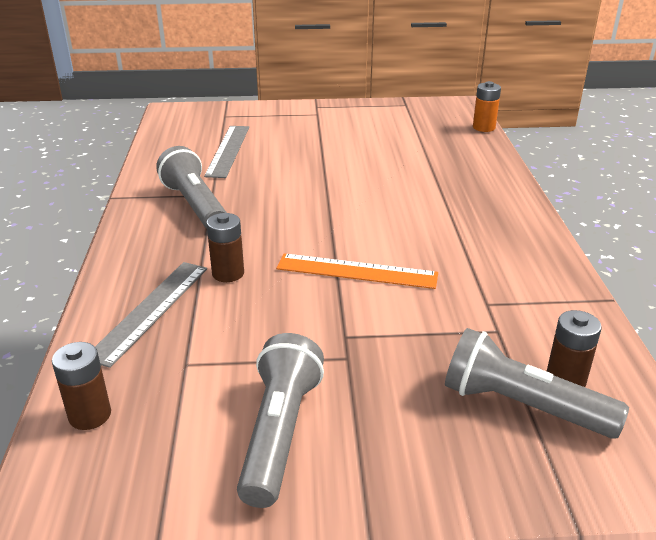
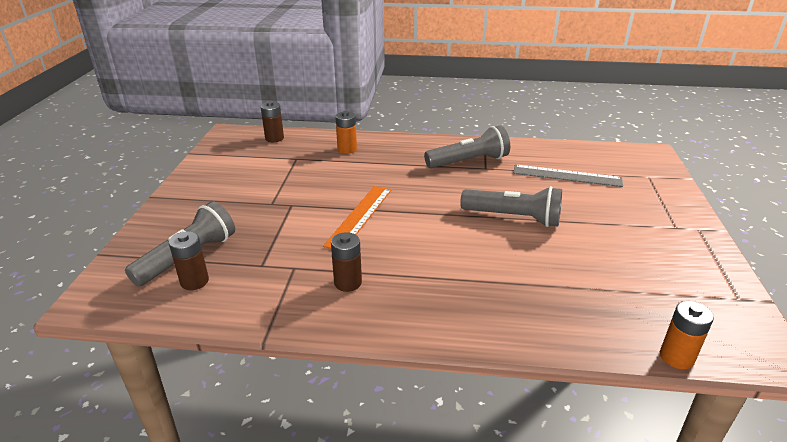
camera: 100 degrees right, 0 degrees up
(151, 310) = (347, 149): grey ruler -> orange battery
(228, 273) = (375, 171): brown battery -> brown battery (348, 283)
(280, 432) = (229, 180): grey flashlight -> grey flashlight (513, 218)

